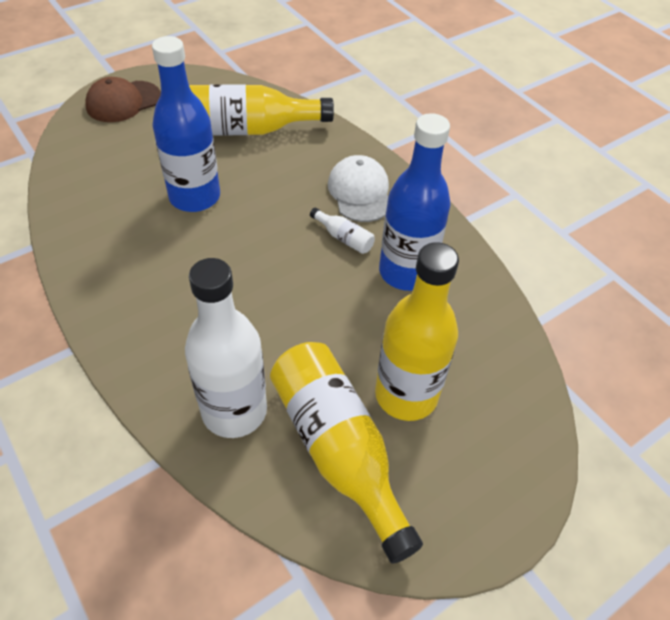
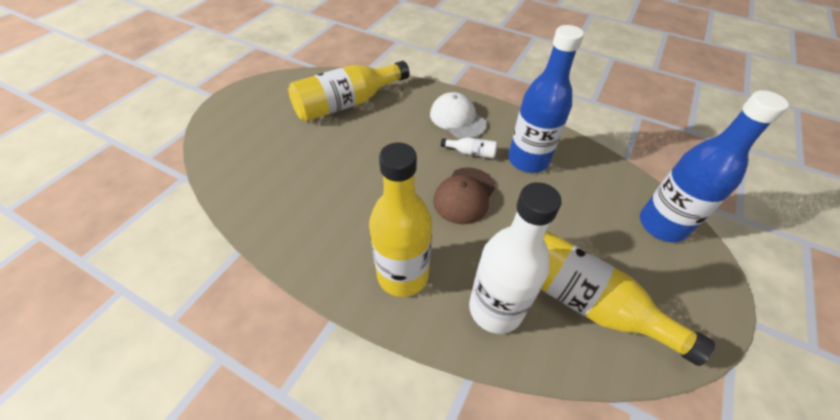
camera: 25 degrees left, 0 degrees up
(123, 102) = (237, 113): brown cap -> brown cap (464, 195)
(195, 197) = (345, 163): blue bottle -> blue bottle (662, 225)
(406, 395) = (594, 241): yellow bottle -> yellow bottle (403, 275)

